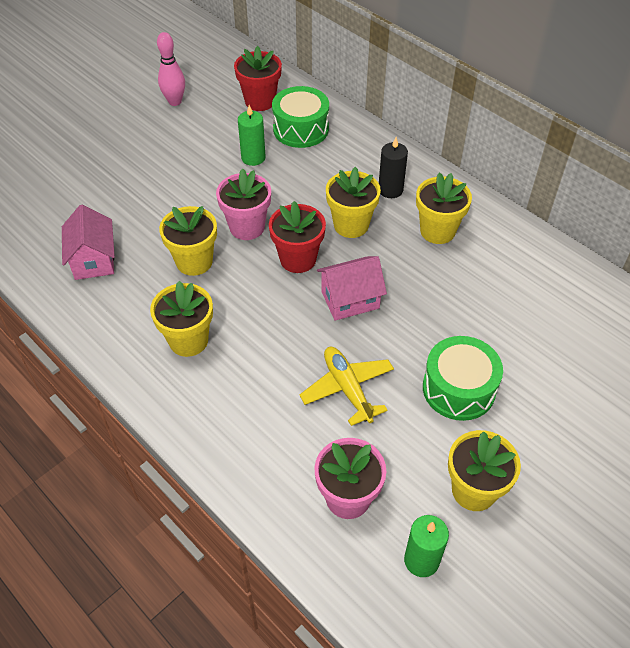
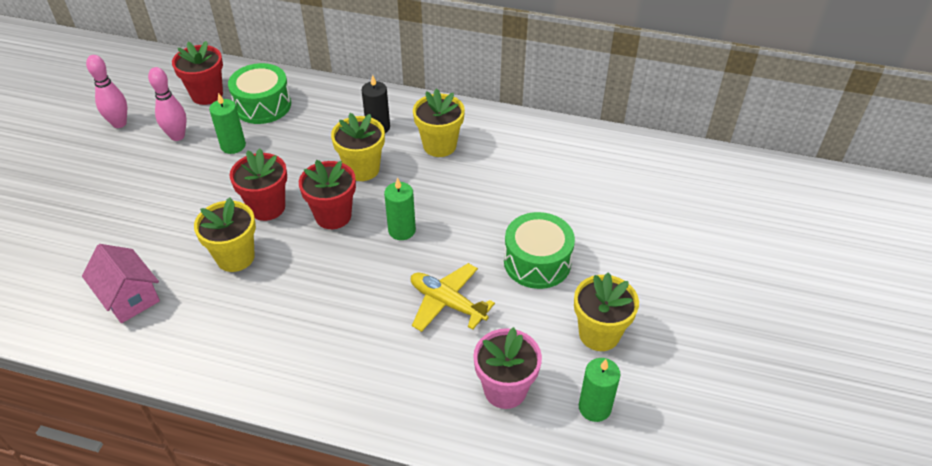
camera: 30 degrees left, 5 degrees down
(188, 340) = (276, 327): yellow flower pot -> none
(213, 131) = (177, 136): none -> pink bowling pin
(247, 227) = (267, 207): pink flower pot -> red flower pot
(350, 300) = (402, 230): pink house -> green candle

